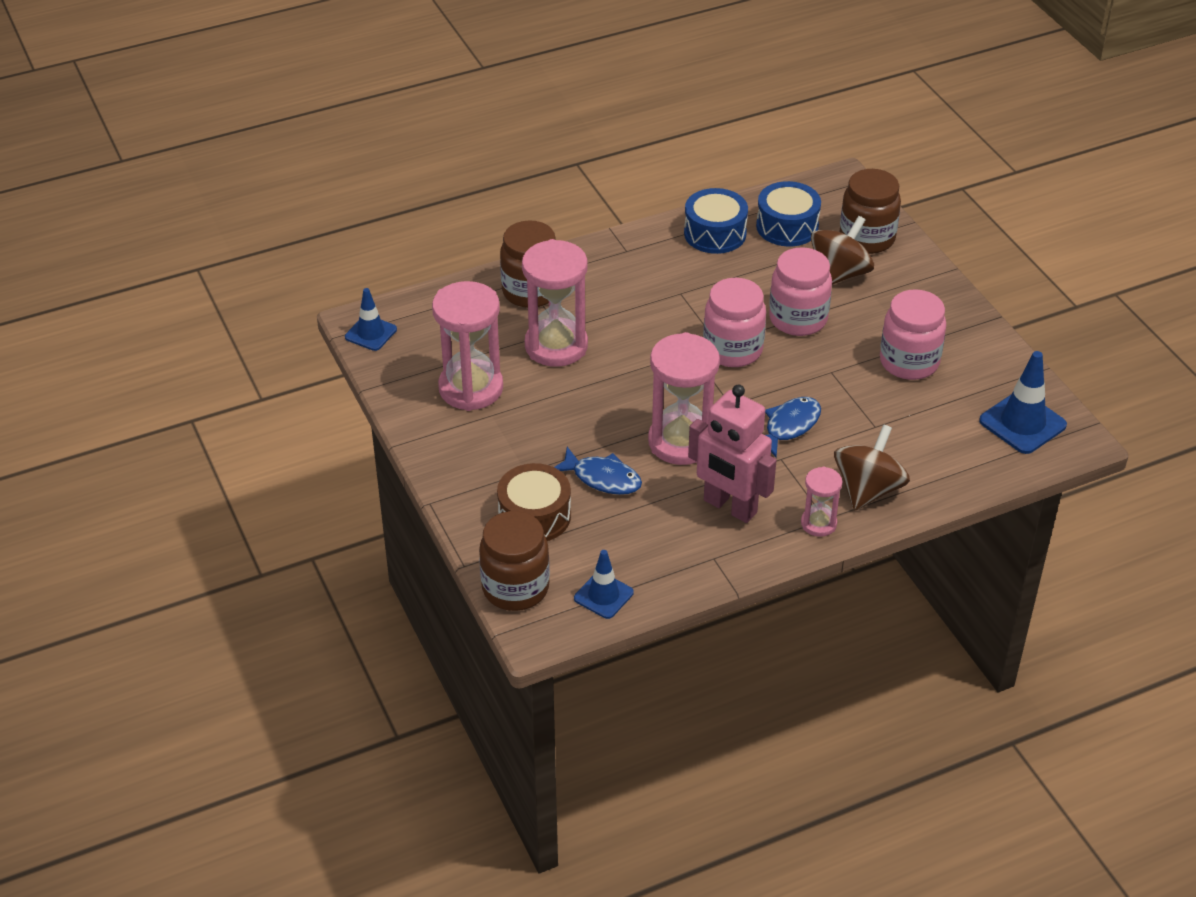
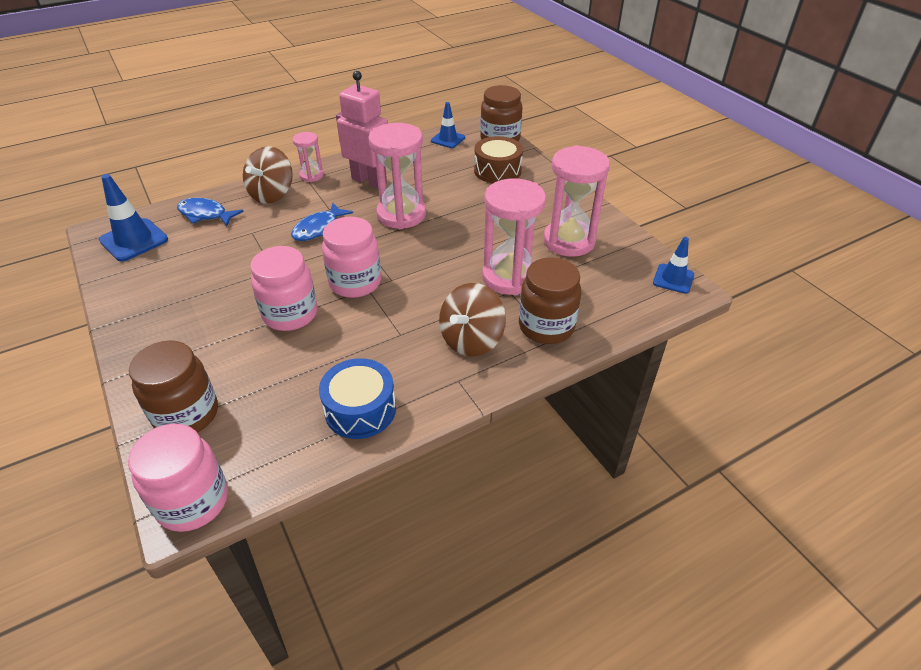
camera: 175 degrees right, 0 degrees up
(602, 478) = (456, 191): blue fish -> blue fish (205, 214)
(787, 226) = (275, 425): blue drum -> none
(839, 274) = (234, 365): brown spinning top -> brown spinning top (471, 340)
(909, 362) = (202, 281): pink jar -> pink jar (193, 501)

